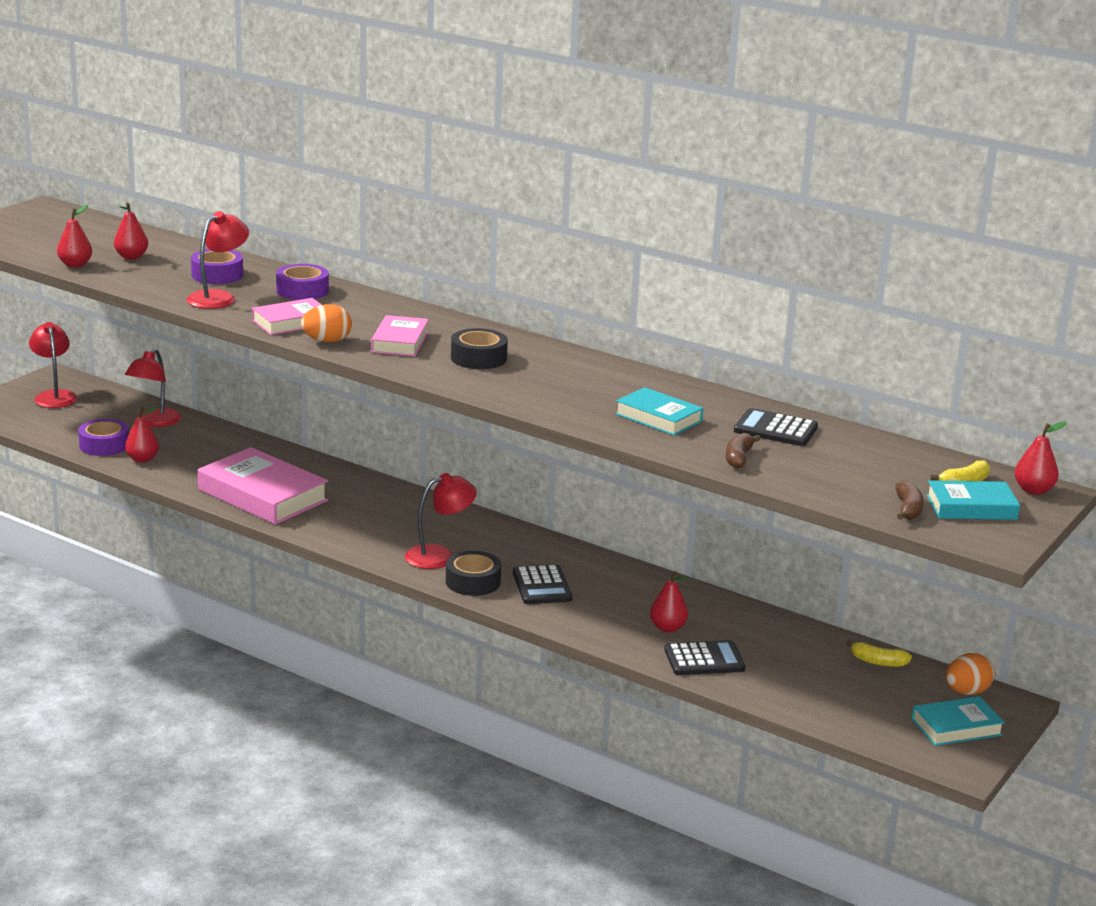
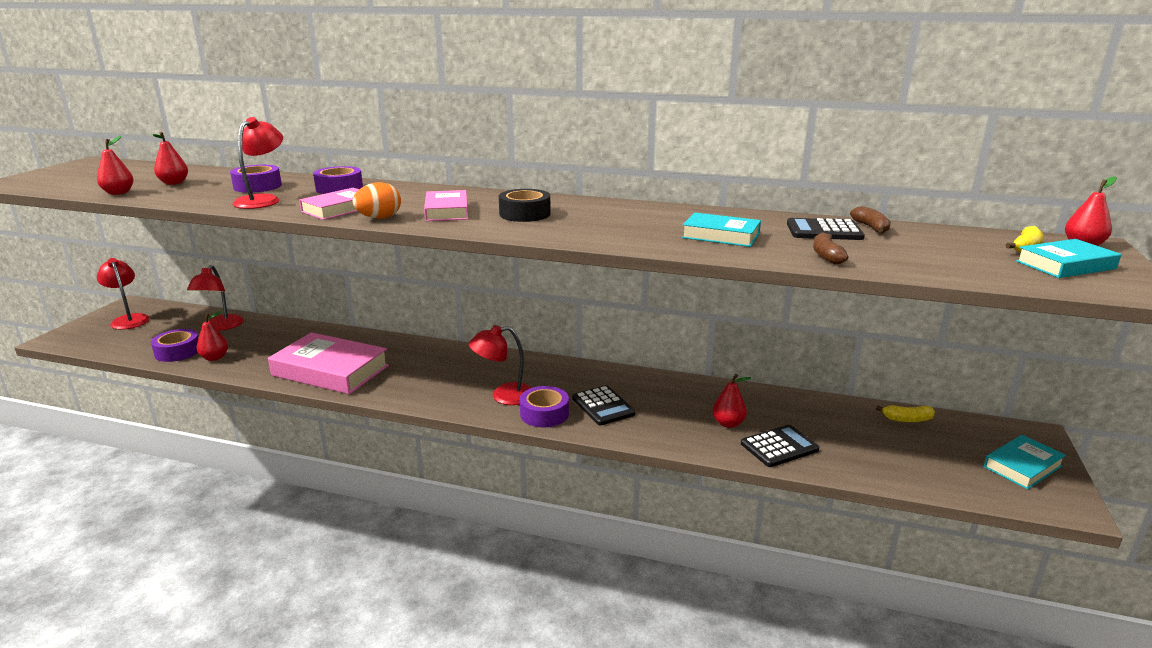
camera: 15 degrees left, 0 degrees up
(439, 555) = (504, 395): red lamp -> red lamp turned 150 degrees counterclockwise
(473, 582) = (544, 414): black tape -> purple tape
(908, 509) = (1023, 275): brown banana -> brown banana (871, 227)
(966, 692) = (994, 432): orange egg -> none

